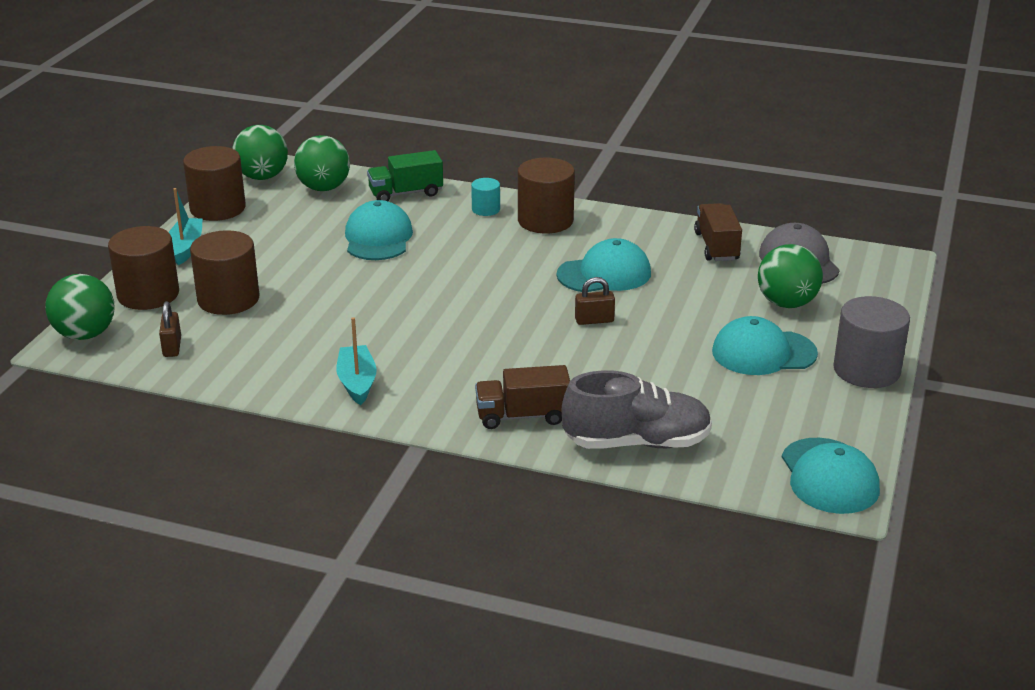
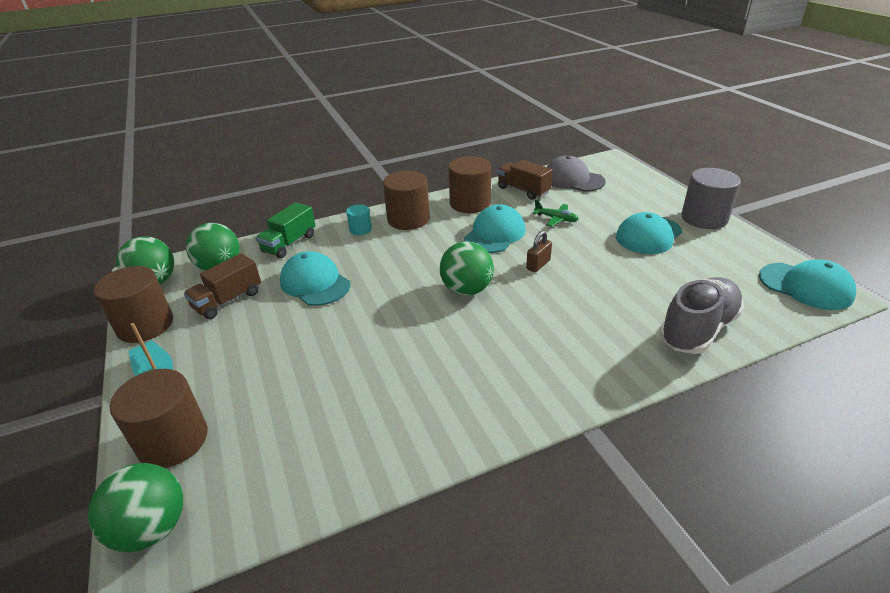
camera: 40 degrees left, 5 degrees up
(172, 347) = (266, 479): brown padlock -> none
(228, 299) = (260, 398): brown cylinder -> brown cylinder (470, 203)
(357, 382) = (470, 405): turquoise boat -> none
(522, 416) = (612, 355): brown truck -> brown truck (228, 300)
(695, 290) = (556, 219): none -> green plane
(786, 303) = (608, 203): green ball -> green ball (466, 290)

